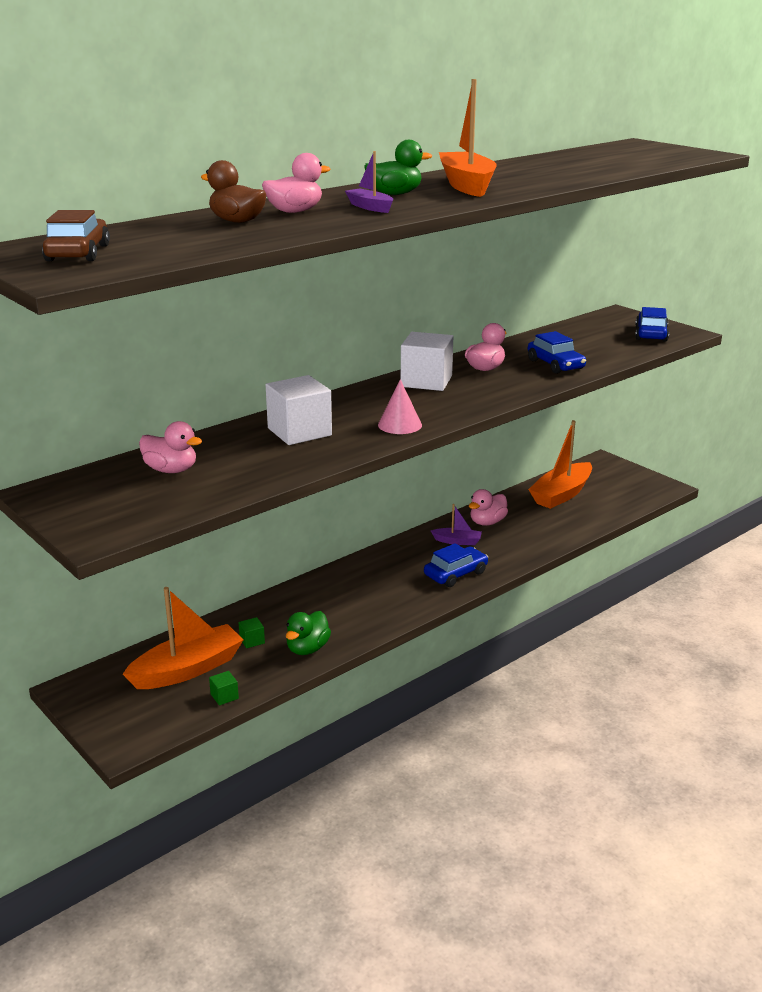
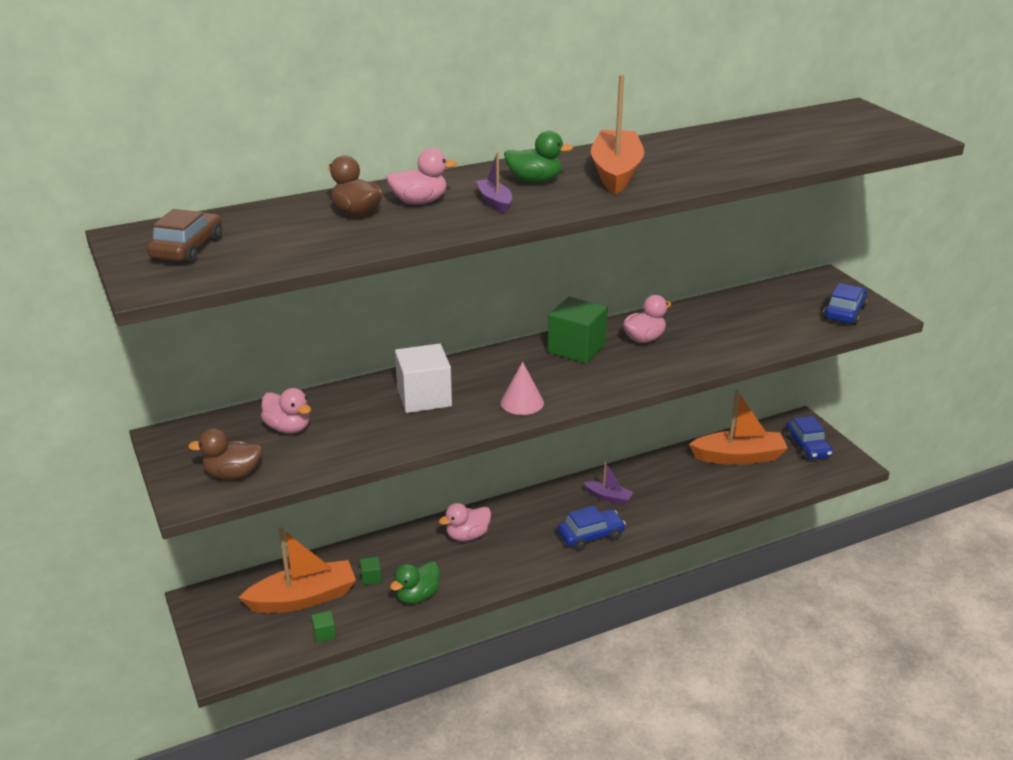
camera: 15 degrees right, 5 degrees up
(132, 513) = (233, 474): none -> brown duck
(426, 381) = (576, 348): white cube -> green cube
(487, 522) = (648, 479): pink duck -> pink duck (467, 536)
(555, 364) = (719, 342): blue car -> blue car (807, 447)
(561, 494) = (738, 457): orange boat -> orange boat turned 150 degrees counterclockwise

